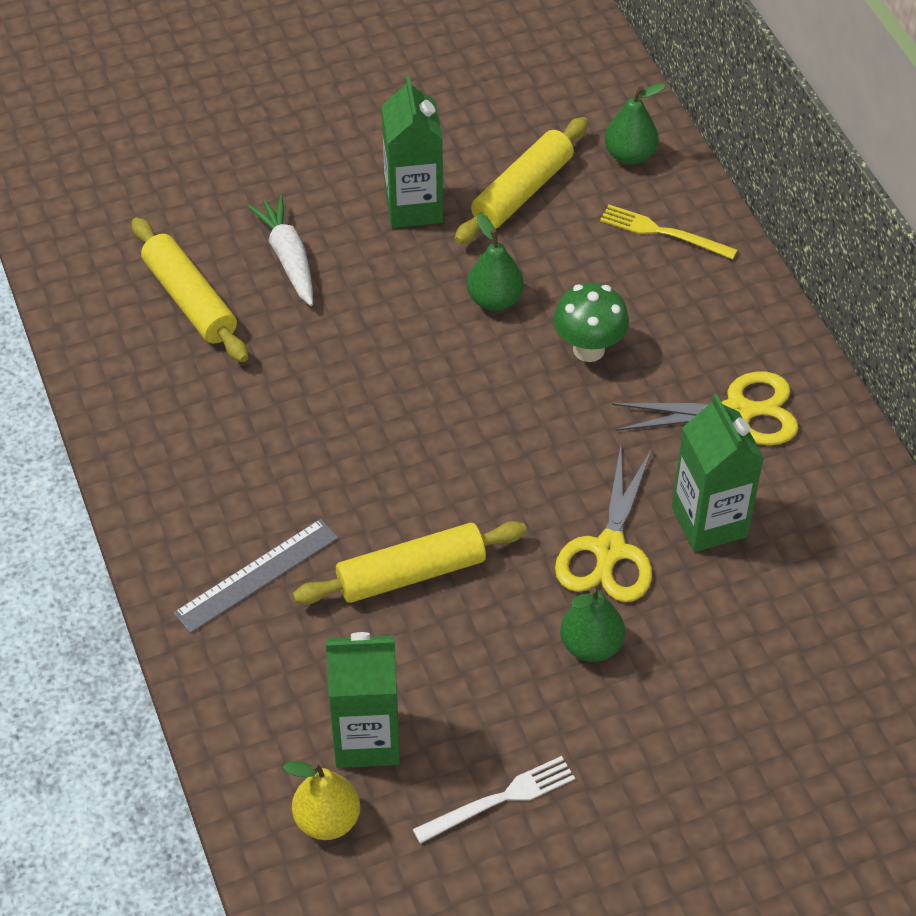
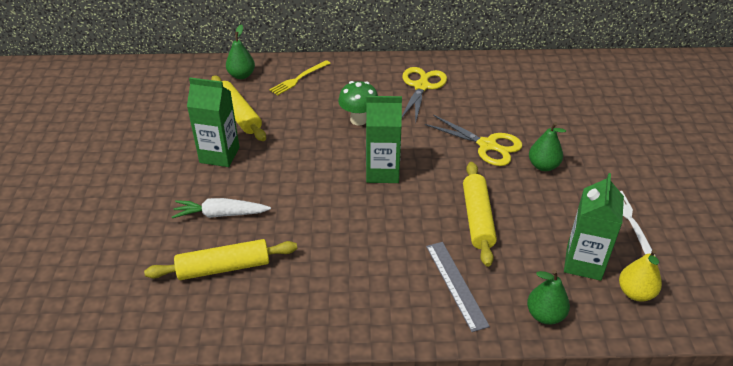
camera: 70 degrees left, 10 degrees down
(494, 300) = (306, 142): green pear -> green pear (545, 315)
(709, 522) = (482, 111): green carton -> green carton (382, 172)

